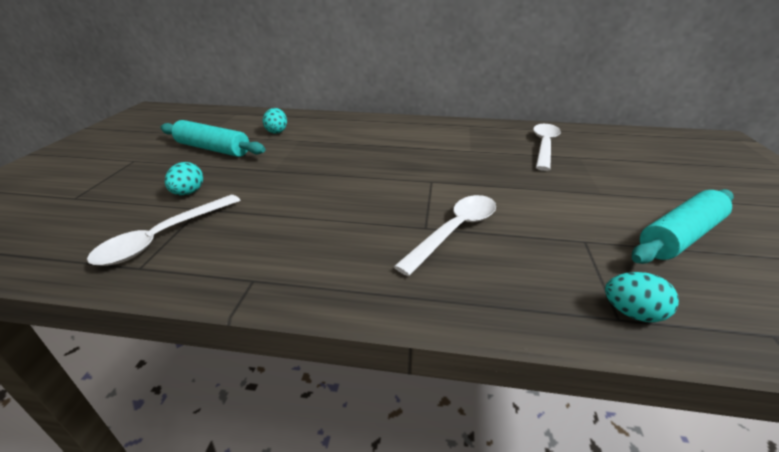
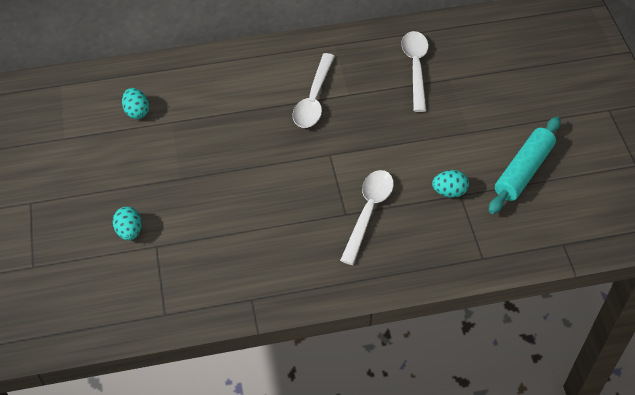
camera: 20 degrees left, 20 degrees up
(163, 237) = (156, 284): white spoon -> white spoon (313, 99)
(213, 149) = (94, 162): turquoise rolling pin -> none
(632, 313) = (490, 251): turquoise egg -> turquoise egg (449, 192)

